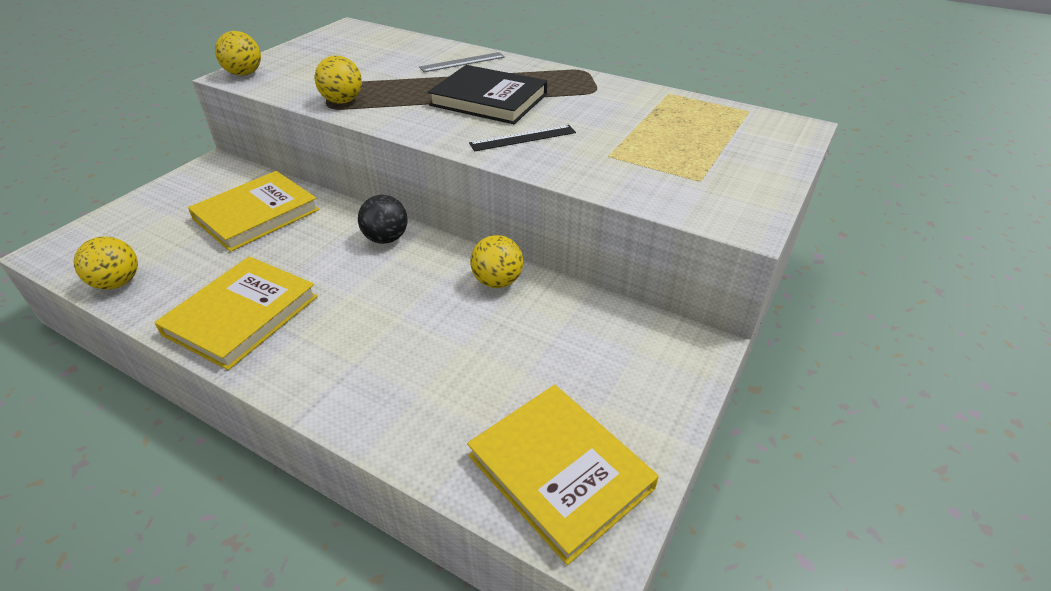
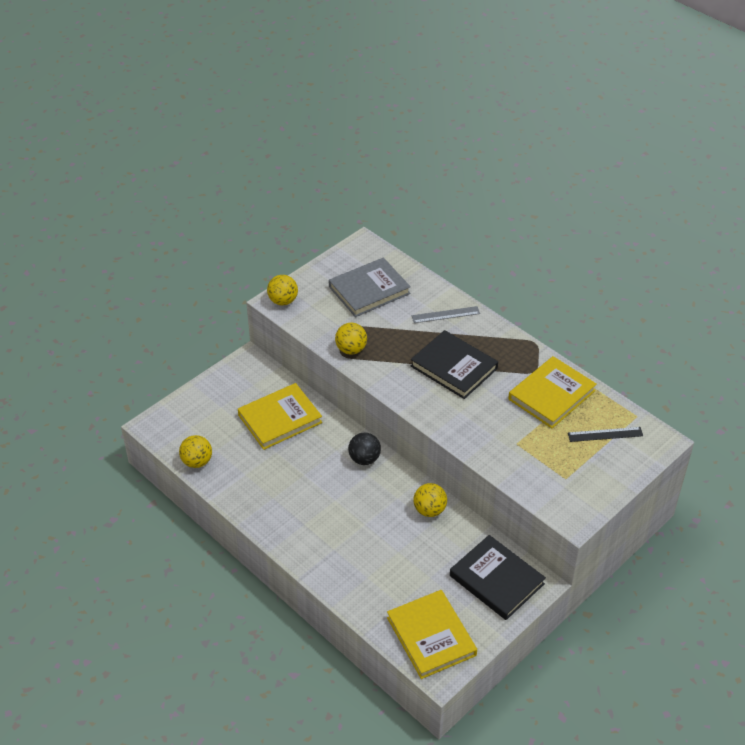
camera: 15 degrees right, 5 degrees up
(242, 315) = (271, 502): yellow book -> yellow book (551, 395)
(360, 55) = (369, 290): none -> grey book
(523, 138) = (466, 415): black ruler -> black ruler (605, 434)
(635, 354) = (496, 580): none -> black book

